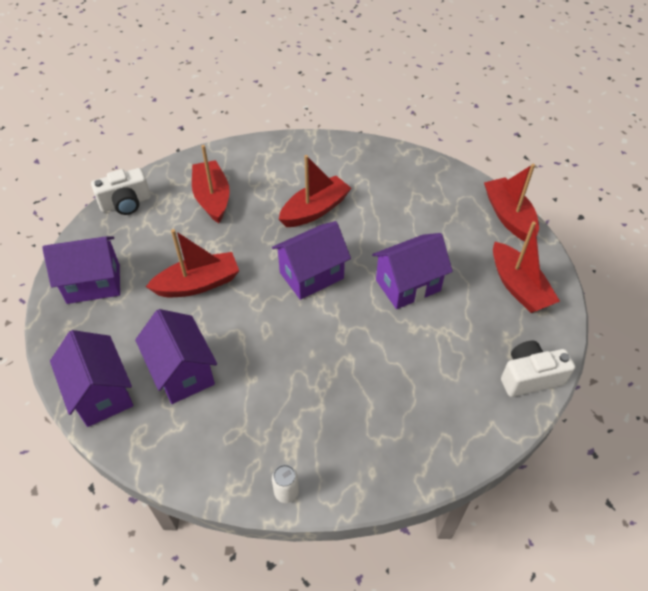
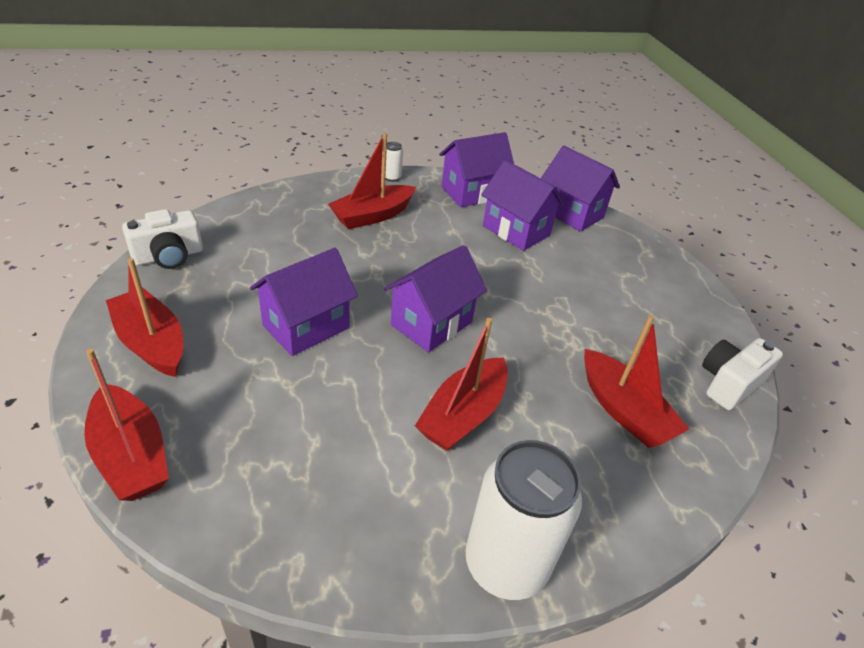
camera: 160 degrees right, 10 degrees down
(93, 284) = (664, 287): purple house -> purple house (472, 193)
(198, 284) = (557, 299): red boat -> red boat (372, 216)
(322, 146) = (505, 564): none -> white can

